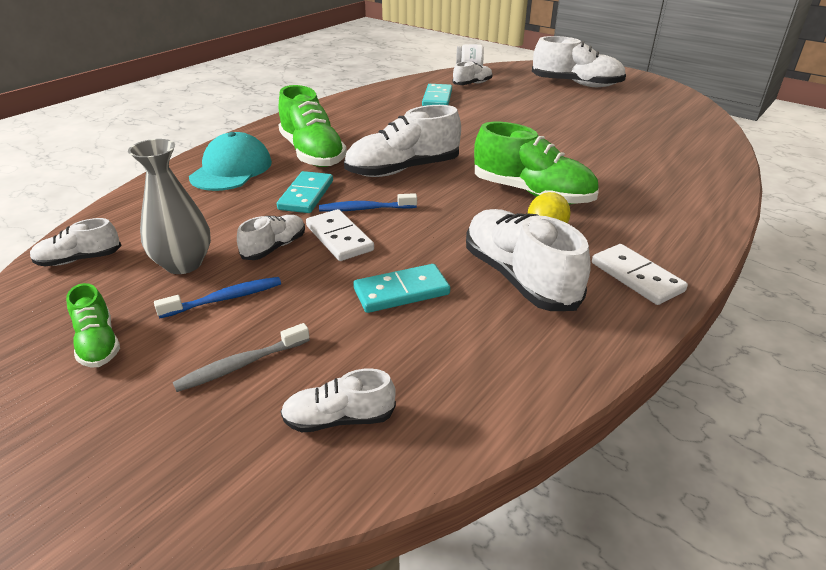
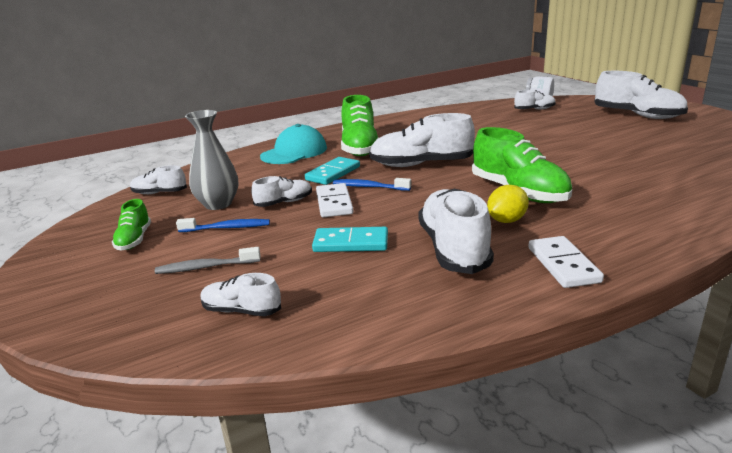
camera: 25 degrees right, 10 degrees down
(437, 98) = (493, 118): turquoise domino -> none

